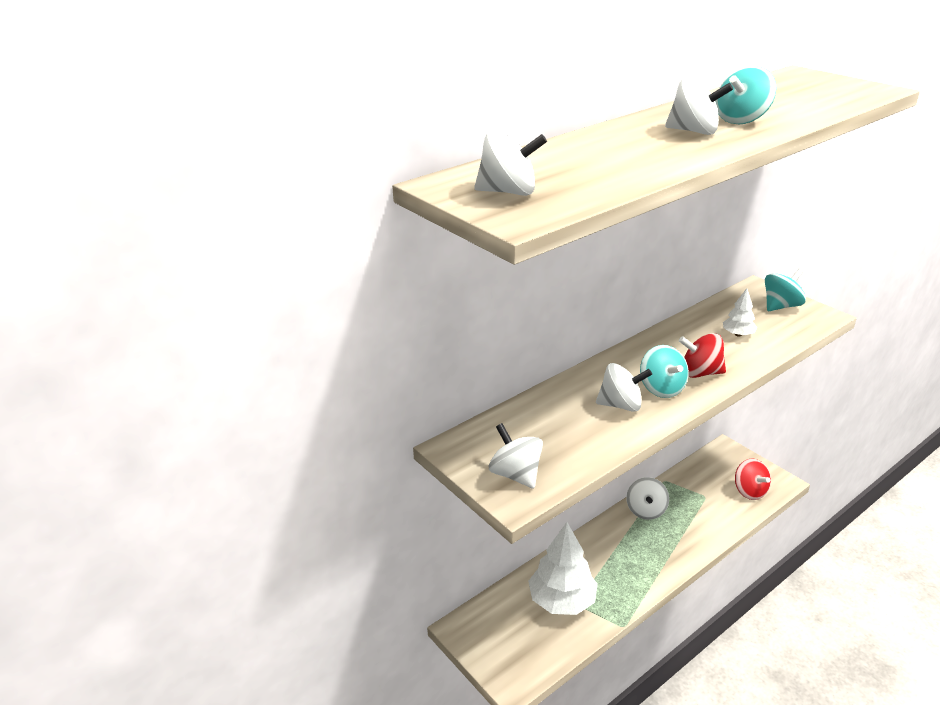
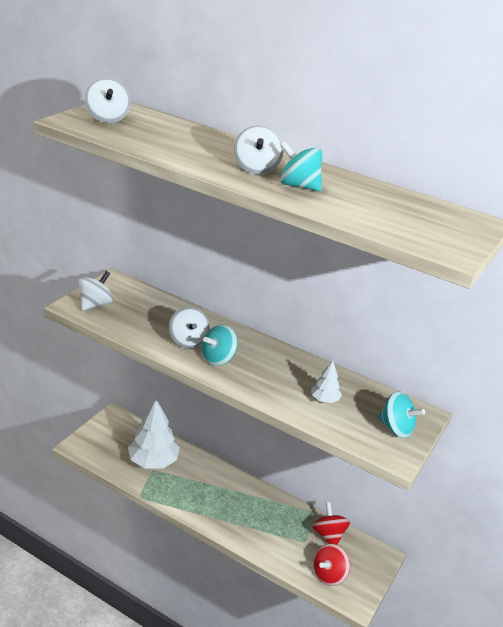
camera: 65 degrees right, 0 degrees up
(646, 510) = (268, 501): white spinning top -> none
(700, 373) = (250, 378): red spinning top -> red spinning top (328, 535)

